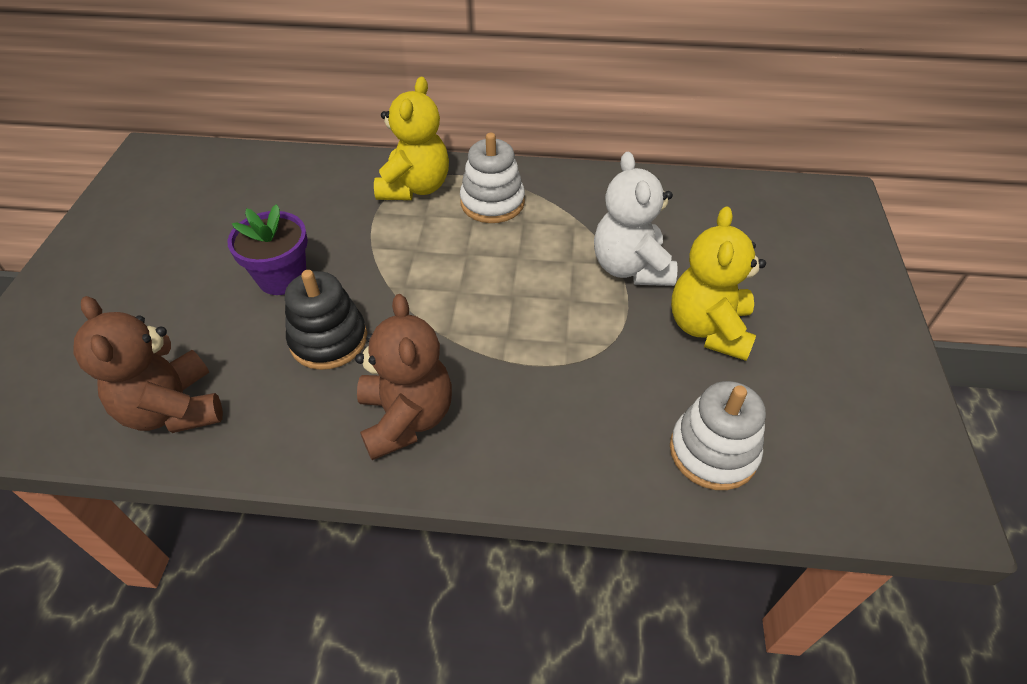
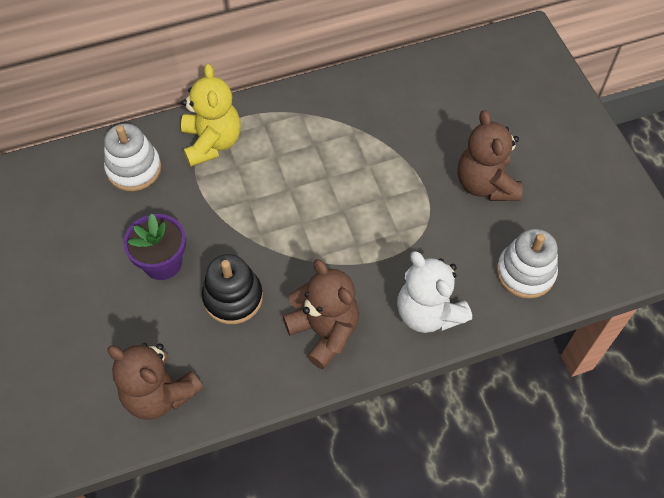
camera: 25 degrees left, 10 degrees up
(492, 202) = (281, 135): white stacking toy -> white stacking toy (134, 169)
(630, 268) = (411, 155): white teddy bear -> white teddy bear (428, 313)
(708, 328) = (485, 184): yellow teddy bear -> brown teddy bear

